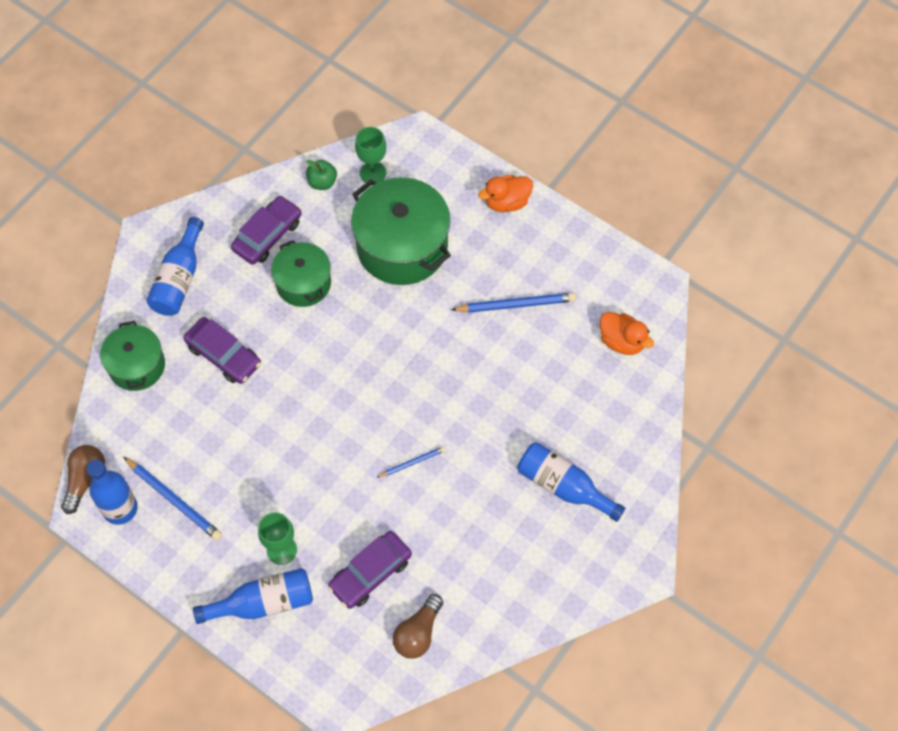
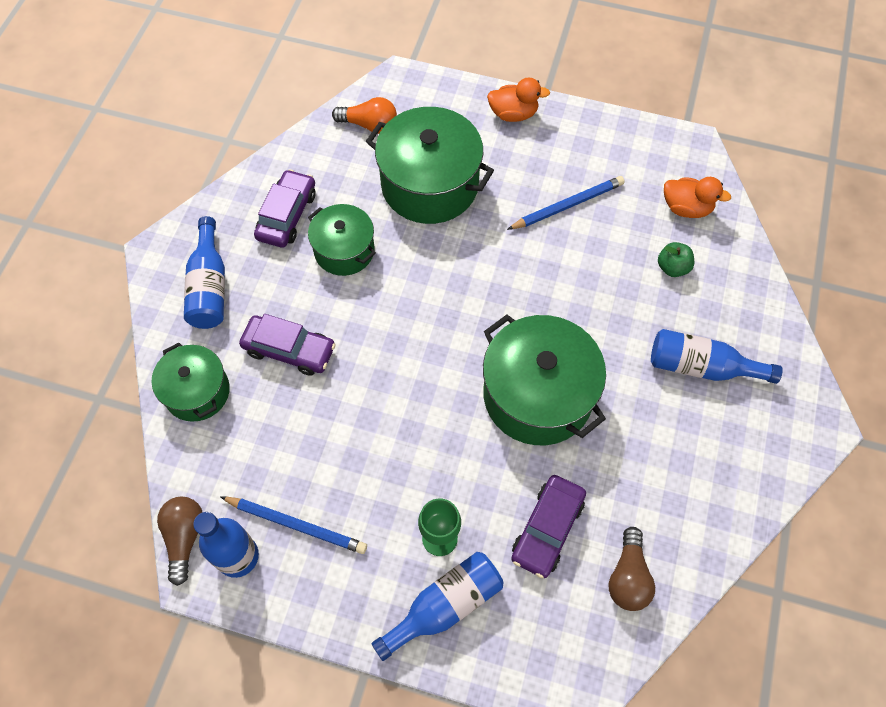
camera: 20 degrees left, 0 degrees up
(322, 182) = (322, 148): green apple -> green apple (672, 267)
(373, 173) = (369, 125): green goblet -> orange light bulb
(412, 463) = (537, 395): blue pencil -> green pot
(507, 202) = (513, 114): orange duck -> orange duck turned 135 degrees counterclockwise

